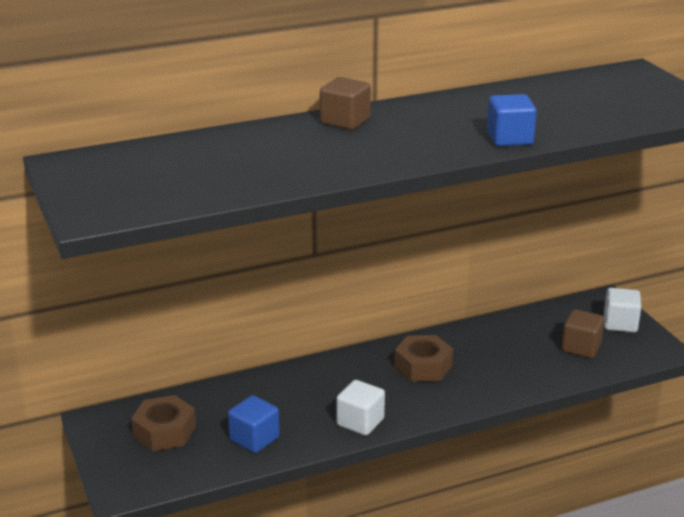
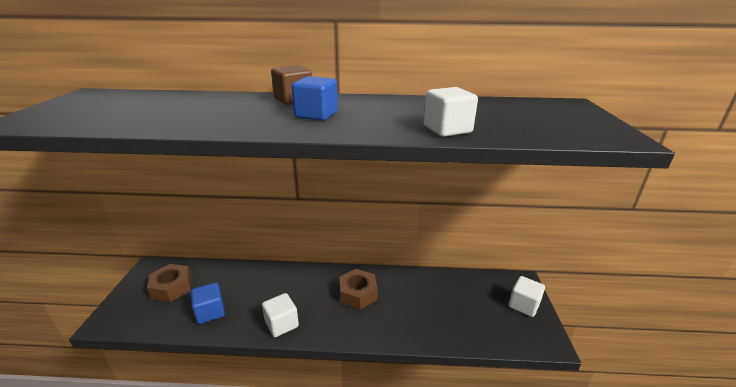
camera: 25 degrees right, 0 degrees up
(509, 139) = (398, 130): blue cube -> blue cube (316, 115)
(552, 129) = (447, 129): none -> white cube
(581, 347) = (480, 316): brown cube -> none

